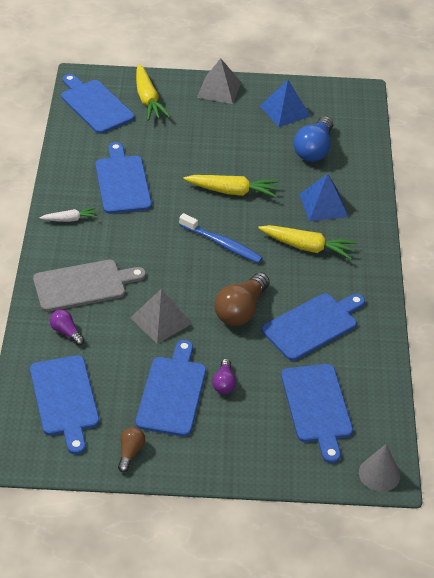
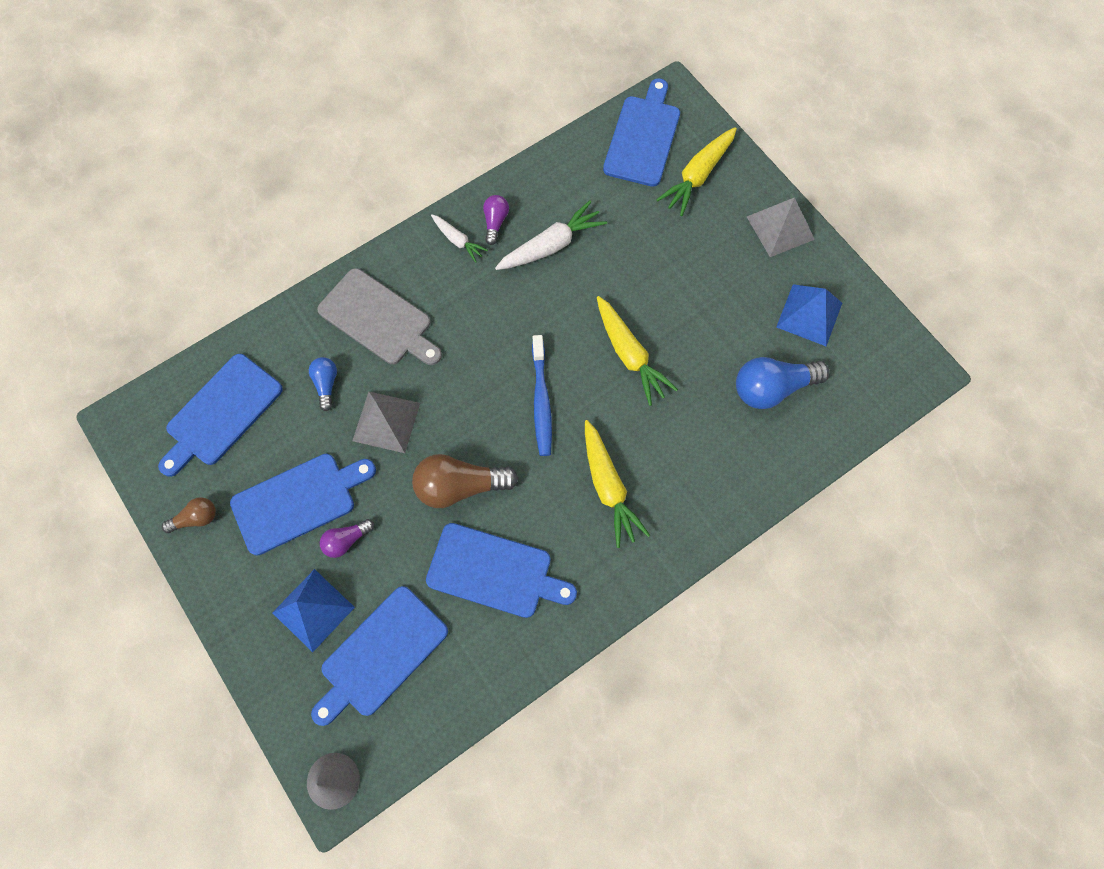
camera: 55 degrees right, 25 degrees up
(66, 332) = (306, 351): purple light bulb -> purple light bulb (495, 222)
(102, 335) = (326, 384): none -> blue light bulb
(122, 182) = (551, 245): blue cutting board -> white carrot
(323, 205) = (689, 459): blue pyramid -> blue pyramid (313, 610)

